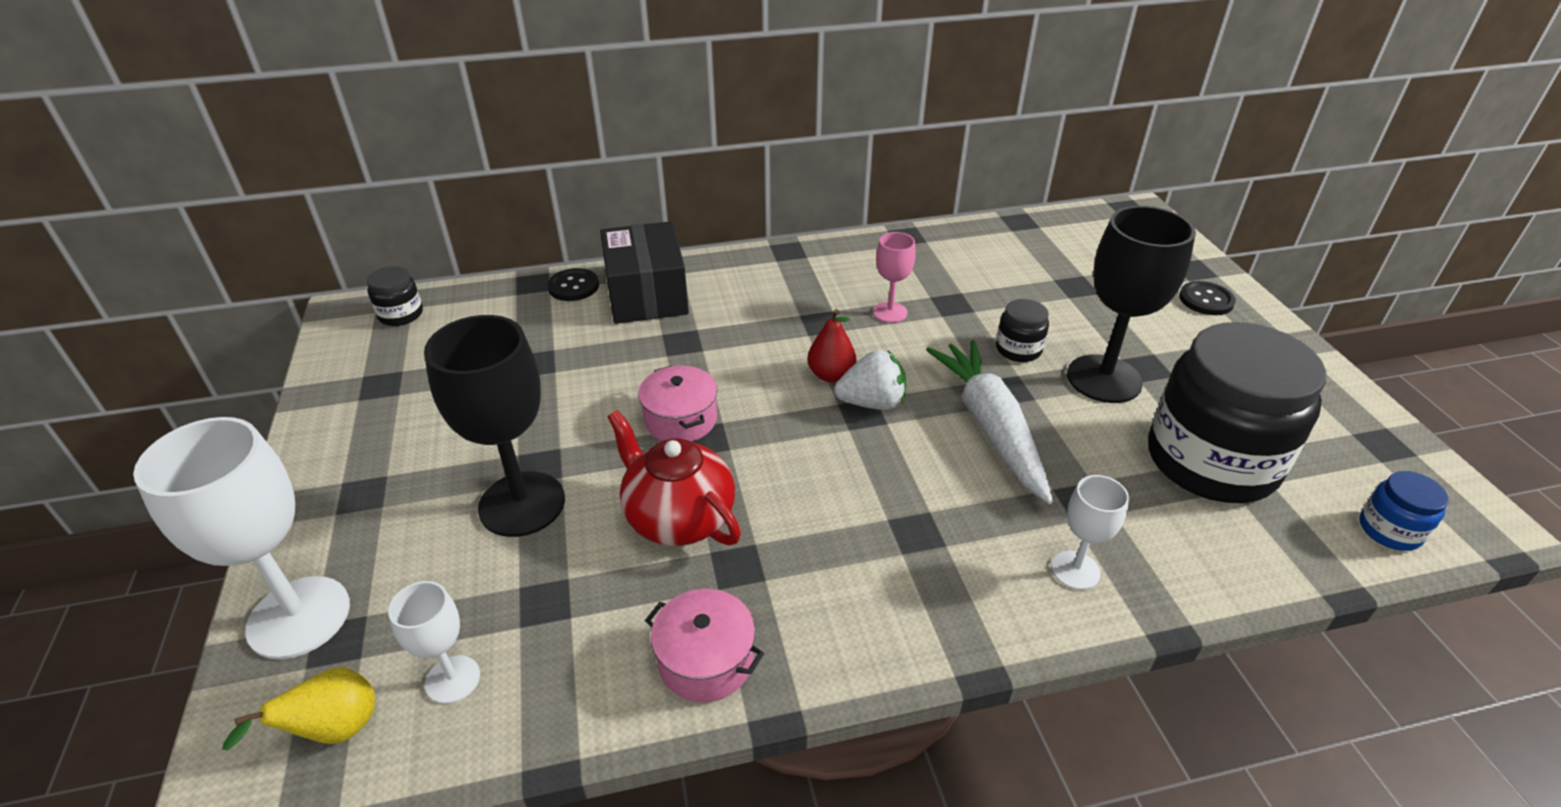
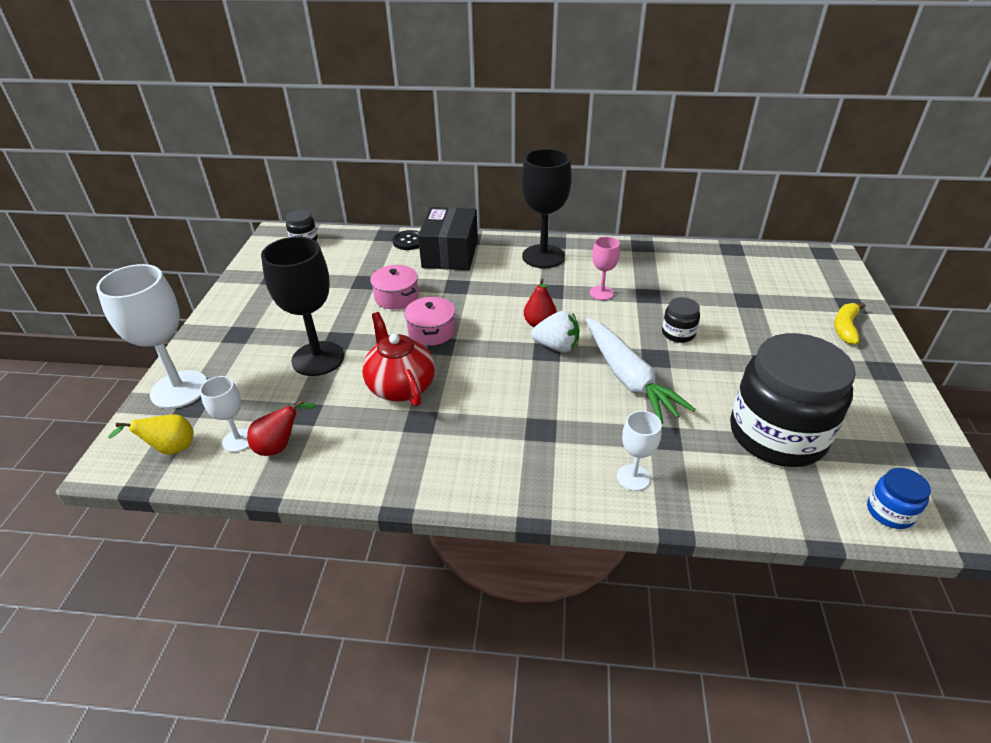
camera: 20 degrees right, 0 degrees up
(531, 669) = (279, 446): none -> red pear
(706, 660) = (375, 467): pink pot -> pink pot (396, 297)
(990, 427) = (628, 378): white carrot -> white carrot turned 150 degrees clockwise
(1104, 379) = (729, 365): black goblet -> black goblet (543, 256)
(1206, 300) = (845, 327): black button -> yellow banana

